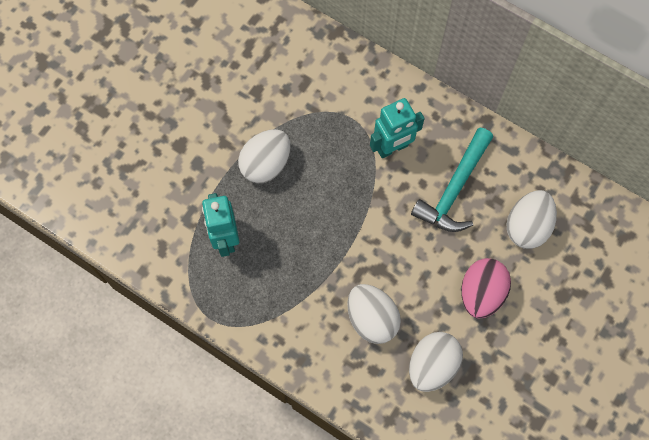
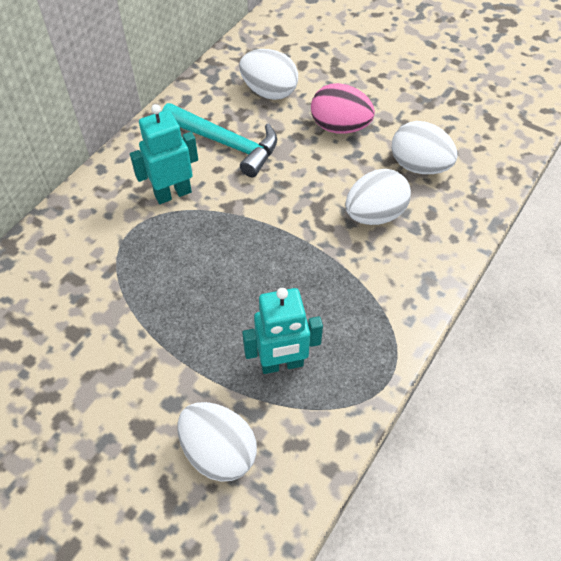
camera: 90 degrees left, 15 degrees down
(266, 164) = (181, 319): white egg -> white egg (219, 452)
(392, 148) = (173, 193): turquoise robot -> turquoise robot turned 90 degrees counterclockwise

